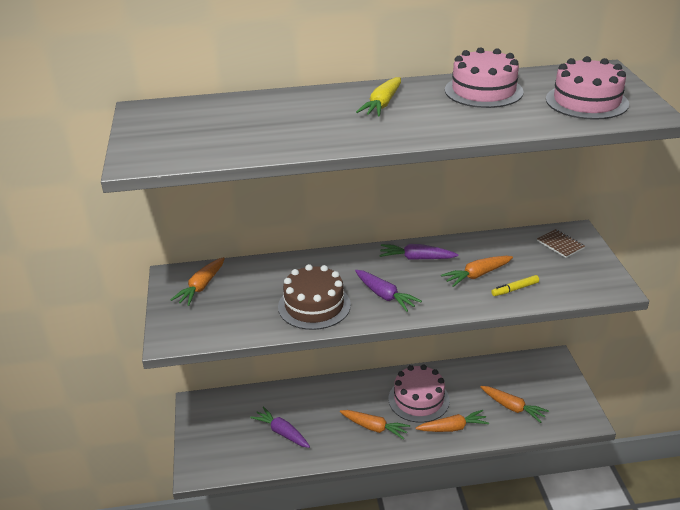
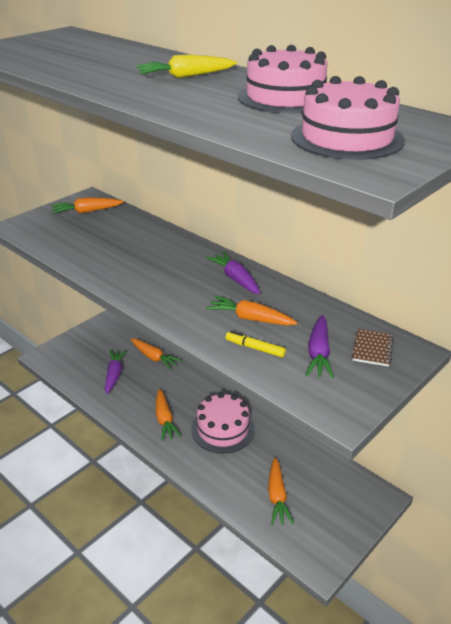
camera: 50 degrees right, 0 degrees up
(314, 306) = (112, 260): brown cake -> none
(384, 295) = (161, 285): purple carrot -> purple carrot (318, 353)
(452, 428) = (210, 467): orange carrot -> orange carrot (153, 357)

